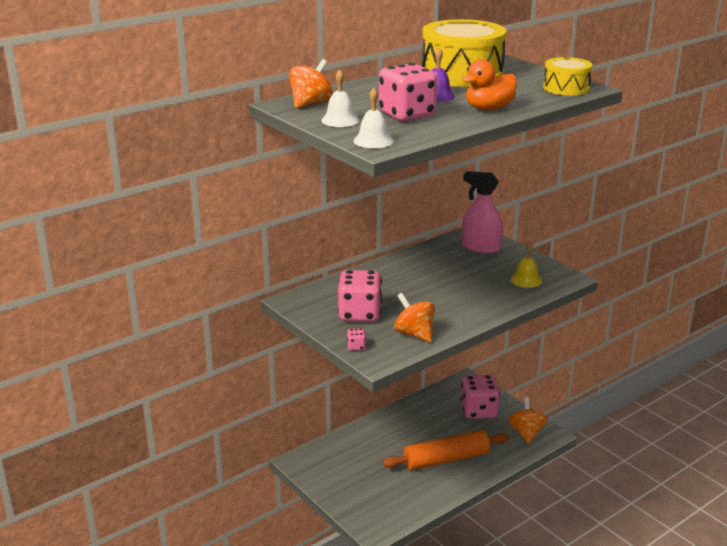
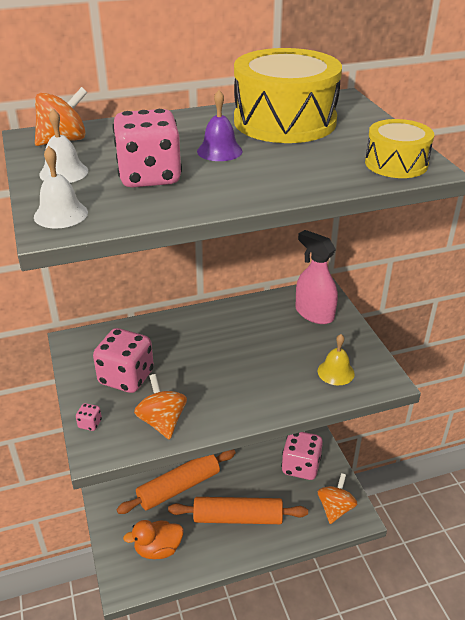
camera: 20 degrees right, 10 degrees up
(378, 451) = (179, 487): none -> orange rolling pin
(489, 108) = (261, 183): orange duck -> orange duck (158, 549)

